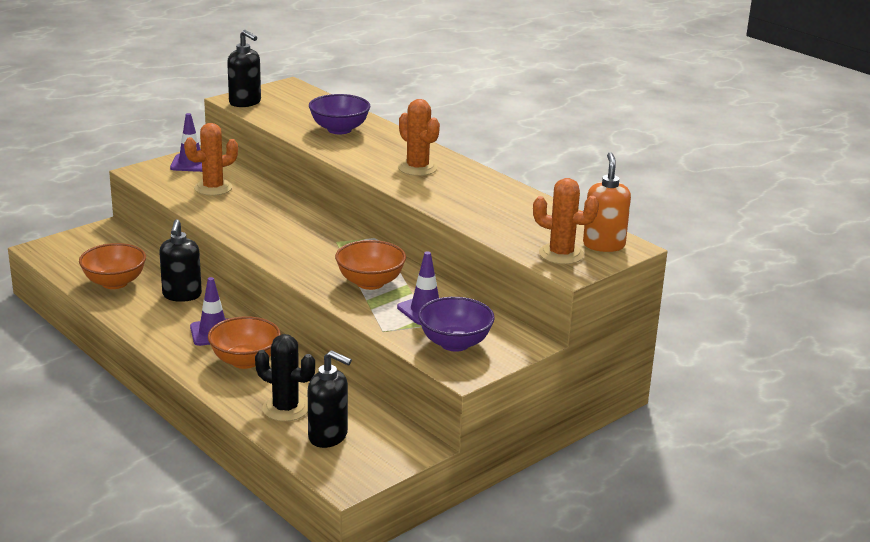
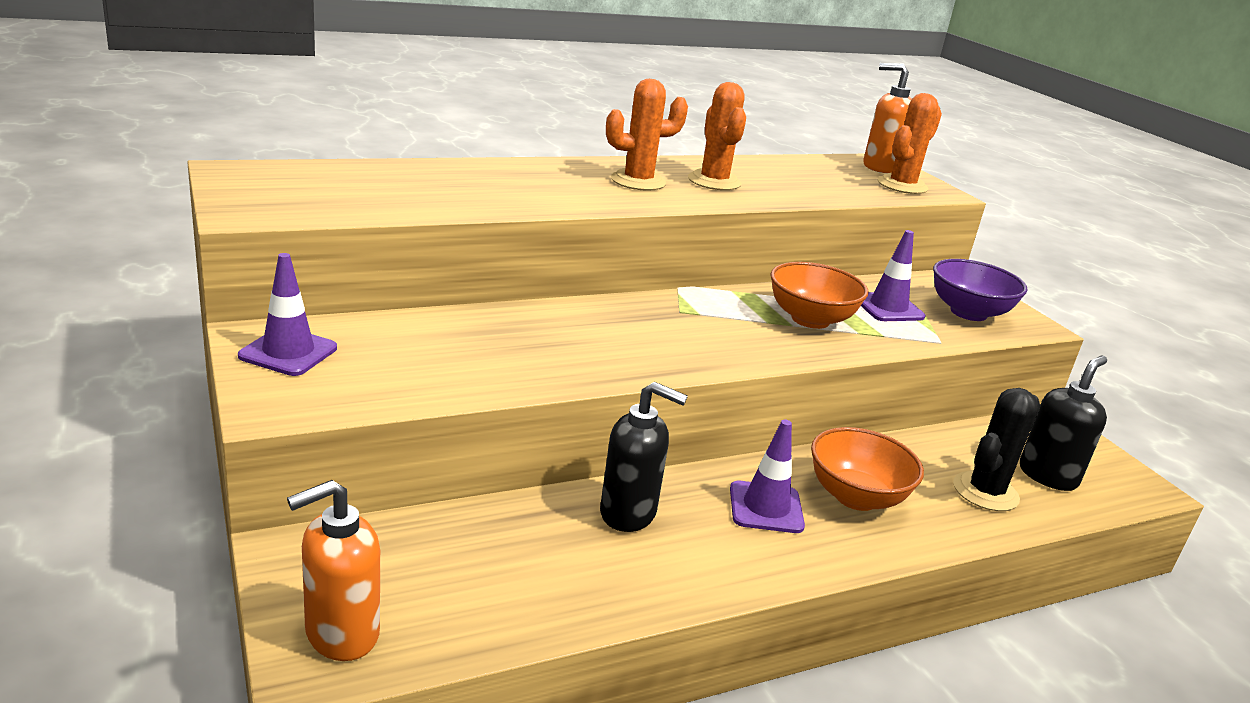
camera: 75 degrees left, 0 degrees up
(60, 249) = (341, 634): none -> orange soap dispenser
(114, 283) = (543, 581): orange bowl -> none
(213, 188) = (420, 355): orange cactus -> orange cactus (714, 181)
(245, 103) = (271, 210): black soap dispenser -> none
(339, 129) = (464, 185): purple bowl -> none

